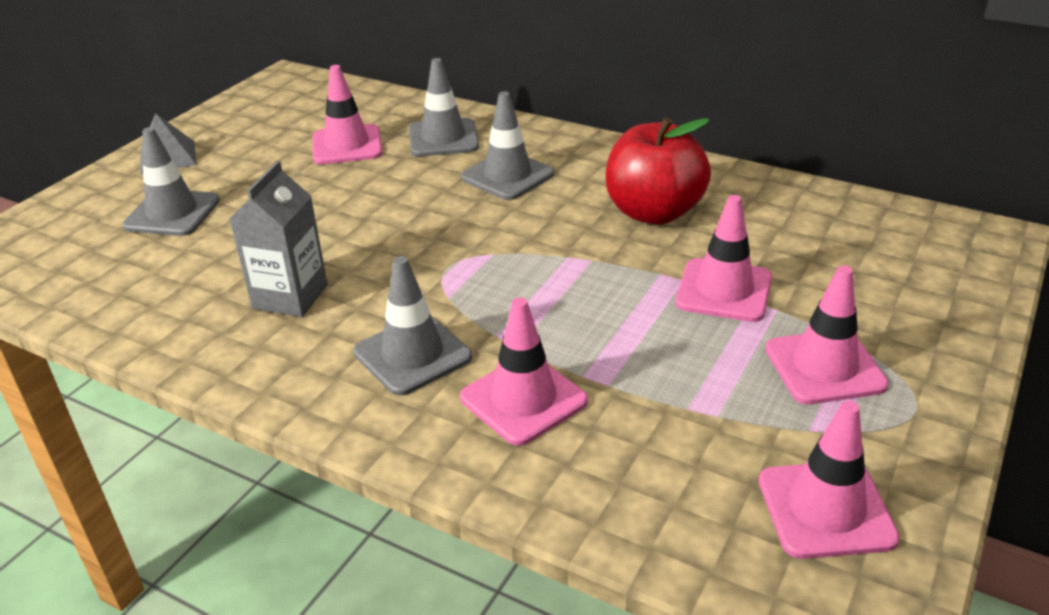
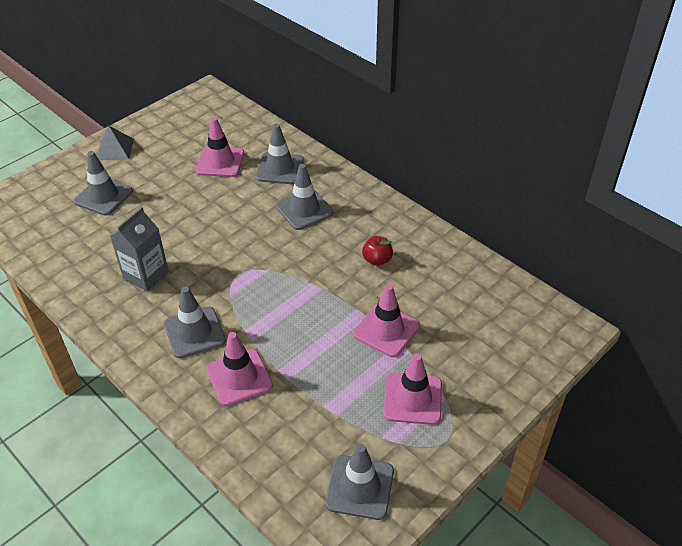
camera: 15 degrees right, 10 degrees up
(653, 212) = (377, 260): red apple -> red apple, size x0.47
(825, 509) = (360, 487): pink traffic cone -> grey traffic cone

